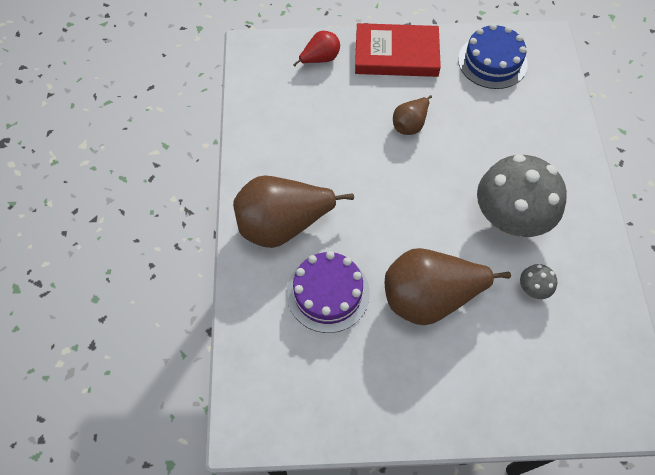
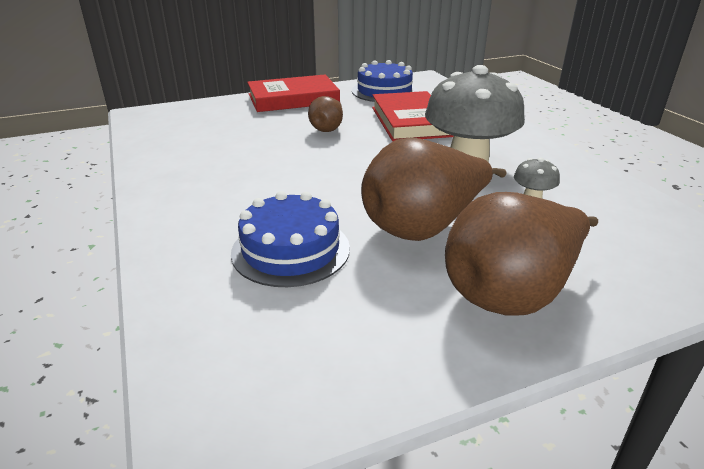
camera: 20 degrees left, 30 degrees down
(283, 225) = (209, 209): brown pear -> brown pear (511, 293)
(320, 59) = (217, 110): red pear -> none
(328, 293) = (291, 250): purple cake -> blue cake
(491, 133) = (410, 121): none -> red book

